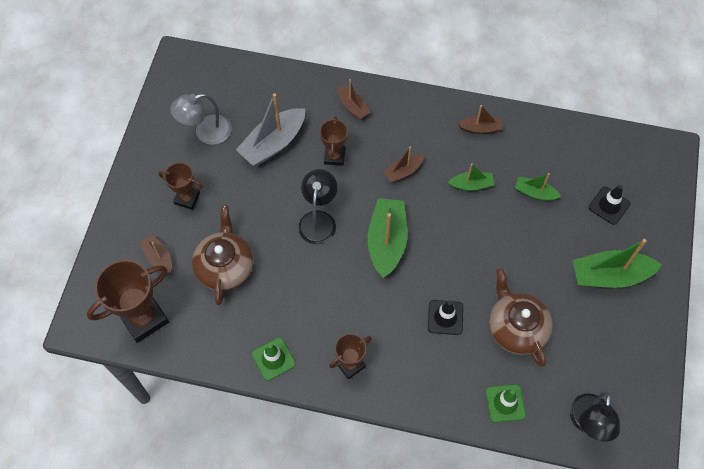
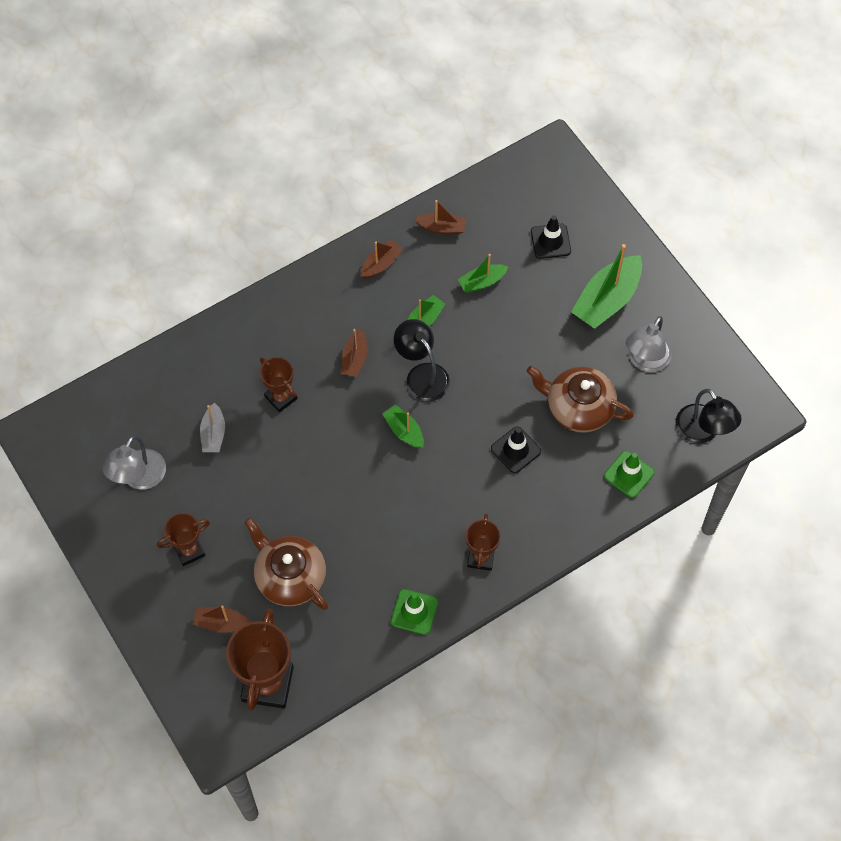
camera: 45 degrees left, 0 degrees up
(273, 143) = (213, 434): grey boat -> grey boat, size x0.55
(318, 220) = (327, 464): black lamp -> black lamp (422, 375)
(353, 107) = (249, 339): brown boat -> brown boat (441, 228)
(387, 241) = (404, 431): green boat -> green boat, size x0.55
(595, 338) = (645, 361): none -> grey lamp

